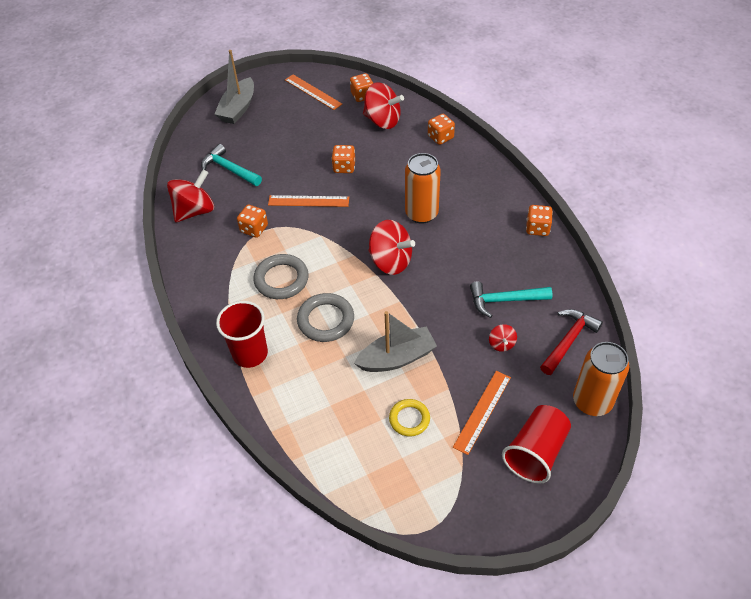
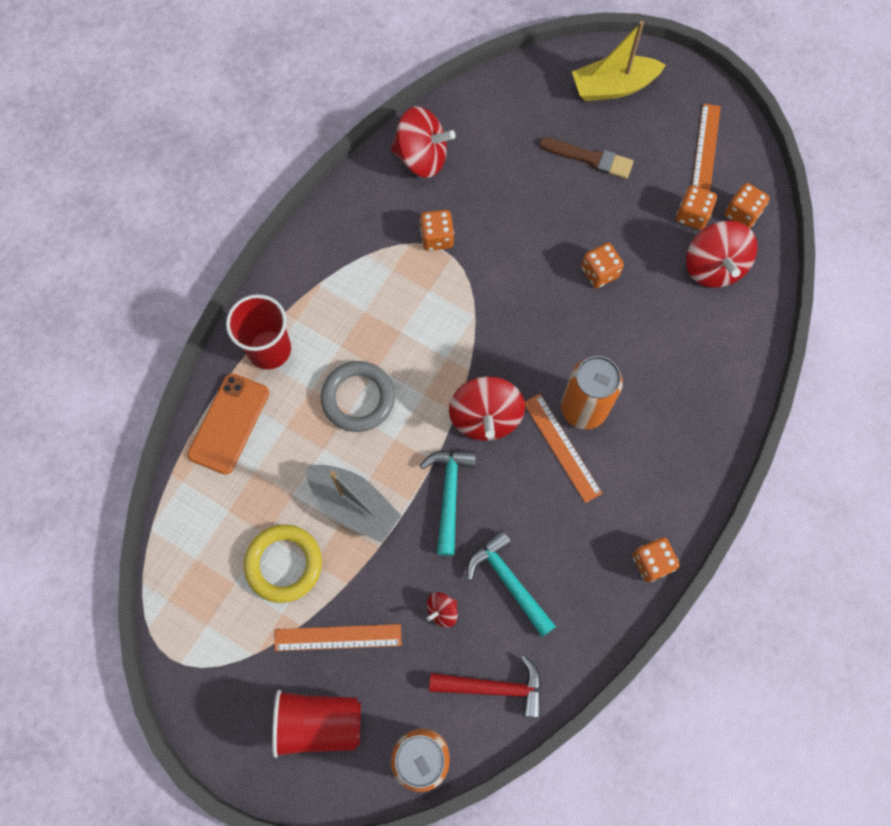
camera: 55 degrees right, 20 degrees up
(229, 169) = (508, 148): turquoise hammer -> turquoise hammer (449, 494)
(238, 108) = (613, 87): grey boat -> yellow boat
(271, 138) = (590, 158): none -> brown brush
(281, 279) = (384, 315): grey ring -> none
(283, 403) = (229, 423): none -> orange phone
(308, 201) = (517, 268): orange ruler -> orange ruler (562, 447)
(409, 419) = (284, 564): yellow ring -> yellow ring, size x1.54
(440, 137) = (733, 355): orange dice -> orange dice (692, 215)

